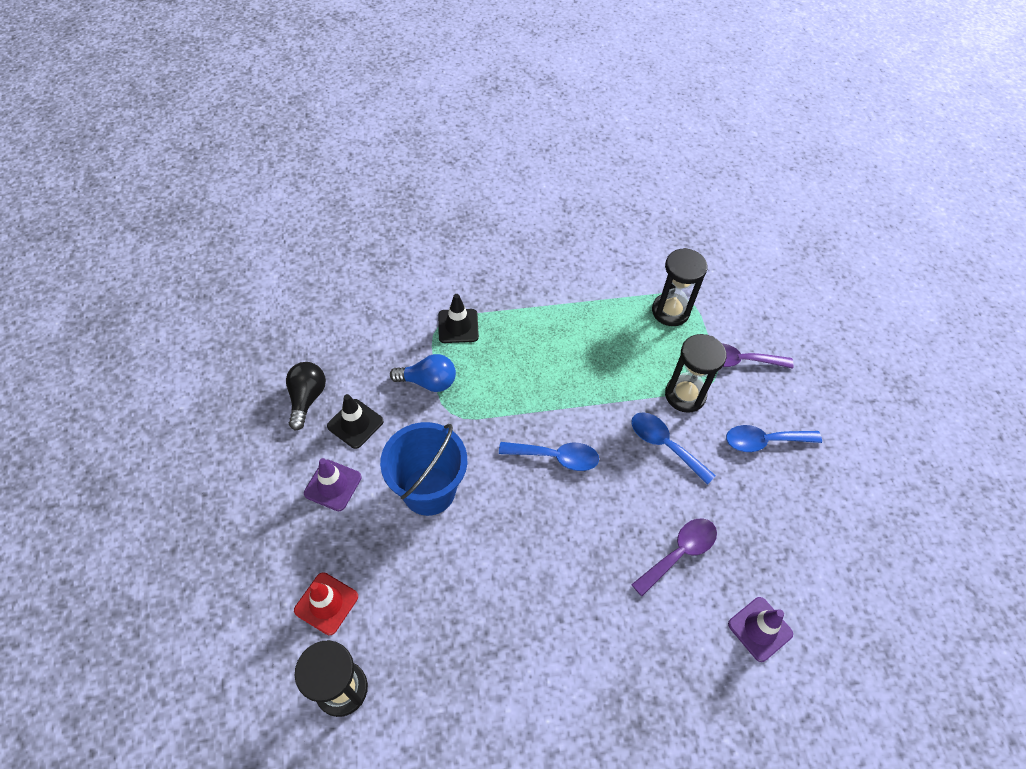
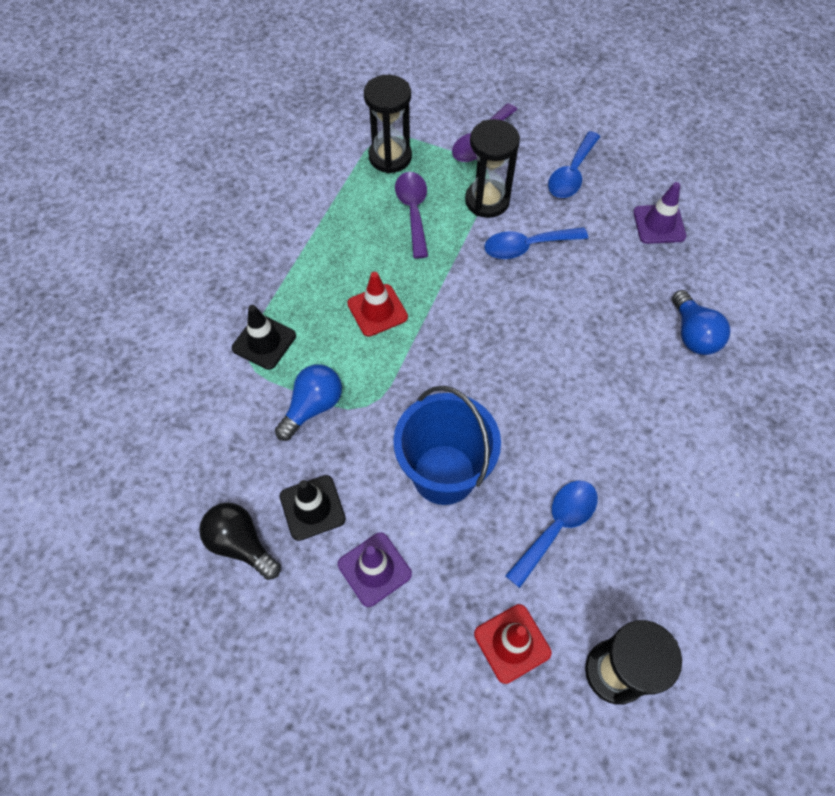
camera: 55 degrees left, 5 degrees up
(531, 377) = (377, 310): none -> red traffic cone
(556, 457) = (482, 339): blue spoon -> blue spoon (557, 526)
(677, 614) = (693, 334): none -> blue light bulb
(679, 553) = (638, 299): purple spoon -> purple spoon (413, 211)
(760, 629) = (737, 283): purple traffic cone -> purple traffic cone (659, 224)

